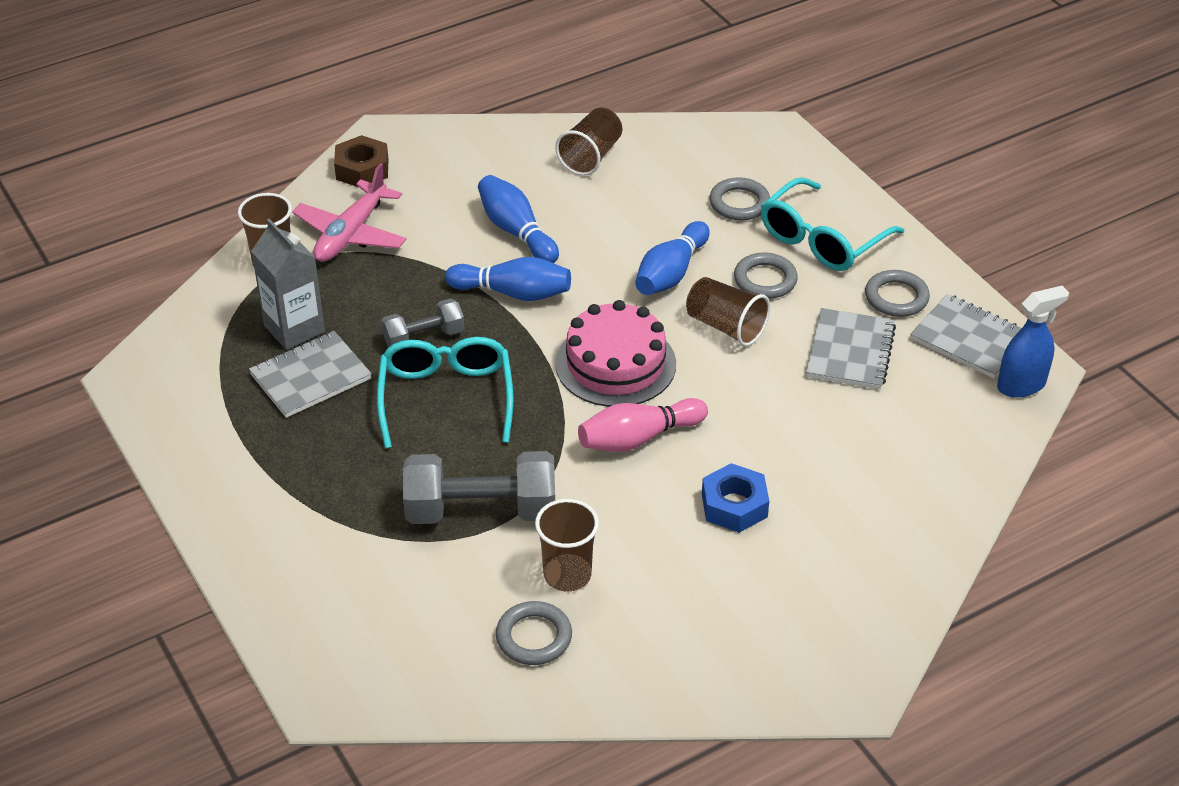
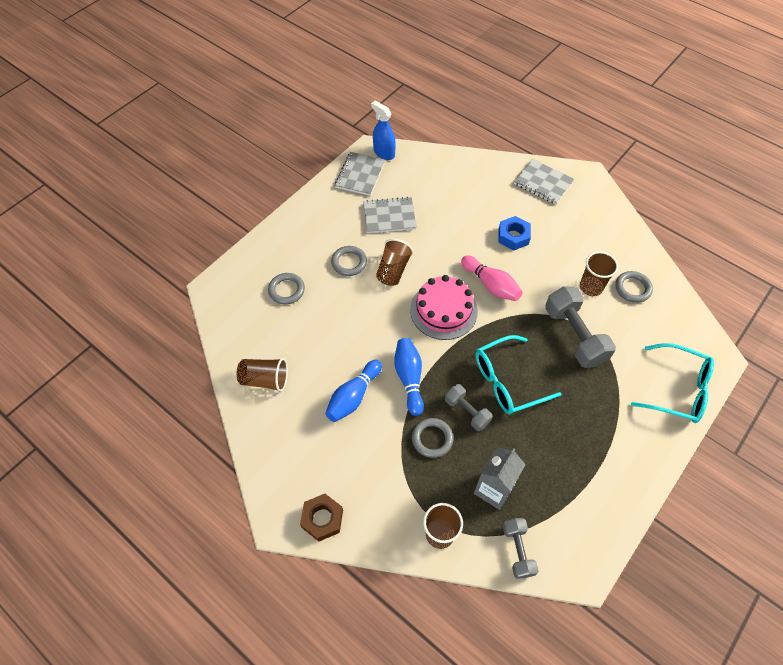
camera: 110 degrees left, 15 degrees up
(201, 326) = (517, 550): none -> grey dumbbell
(310, 377) = (527, 460): grey notebook -> grey notebook (543, 183)
(351, 234) = (392, 495): pink plane -> none
(671, 273) = (360, 306): blue bowling pin -> none
(822, 239) = (305, 246): turquoise glasses -> turquoise glasses (677, 389)
(896, 297) = (341, 207): grey ring -> grey ring (432, 439)

